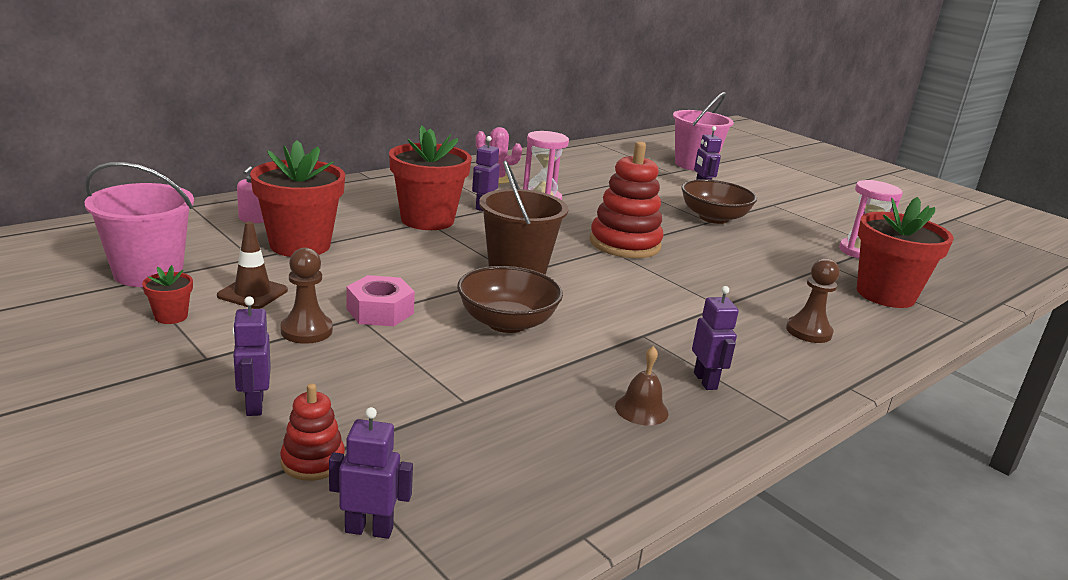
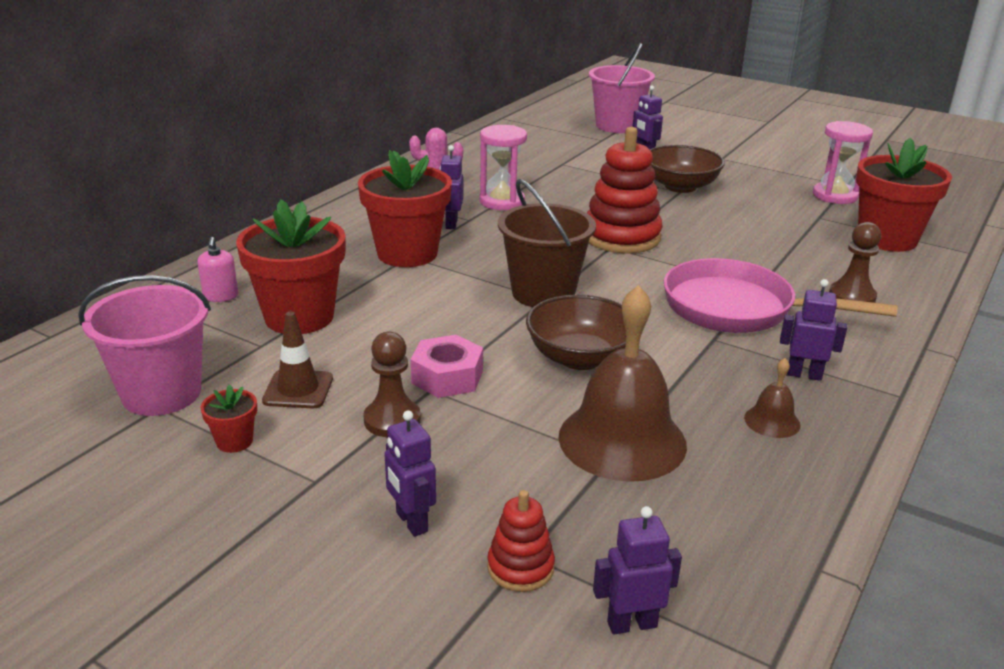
camera: 15 degrees left, 5 degrees up
(488, 391) = (622, 440): none -> brown bell
(686, 318) = (738, 309): none -> pink pan
(705, 381) = (804, 374): purple robot -> purple robot turned 45 degrees counterclockwise

